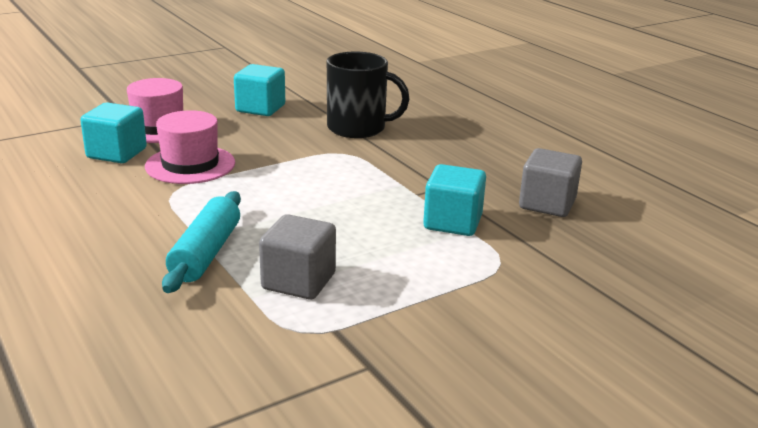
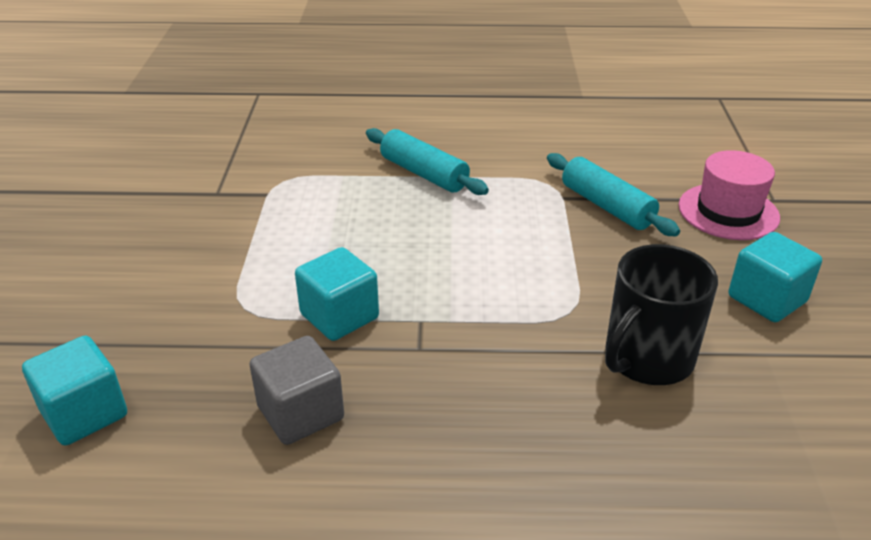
camera: 125 degrees right, 10 degrees up
(117, 153) = (663, 175): turquoise cube -> turquoise cube (84, 413)
(190, 165) = (606, 206): pink hat -> turquoise rolling pin
(298, 281) = (340, 199): grey cube -> none

